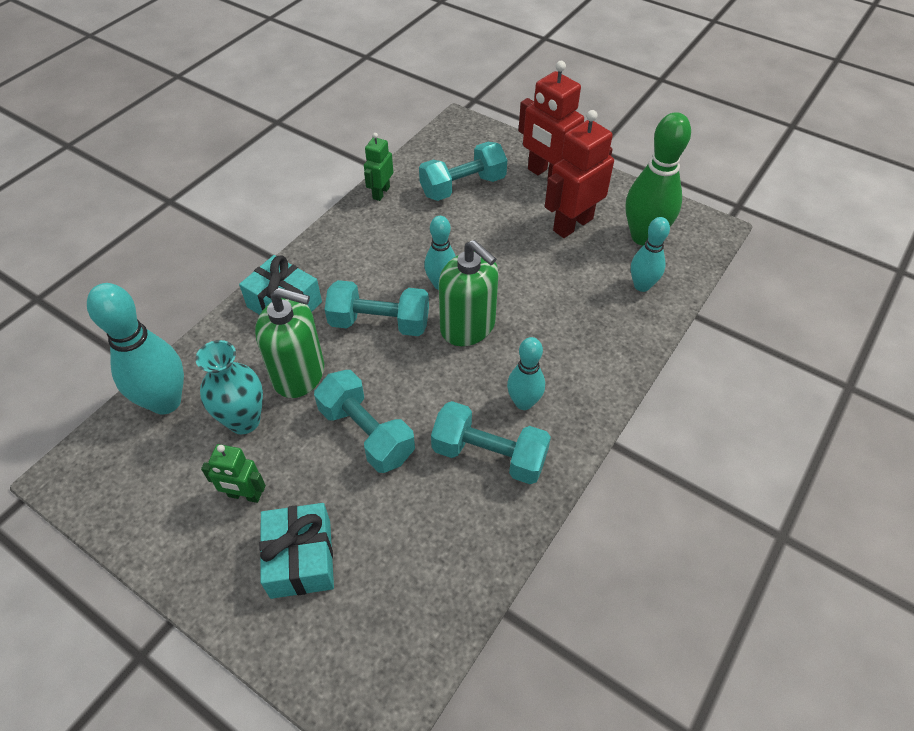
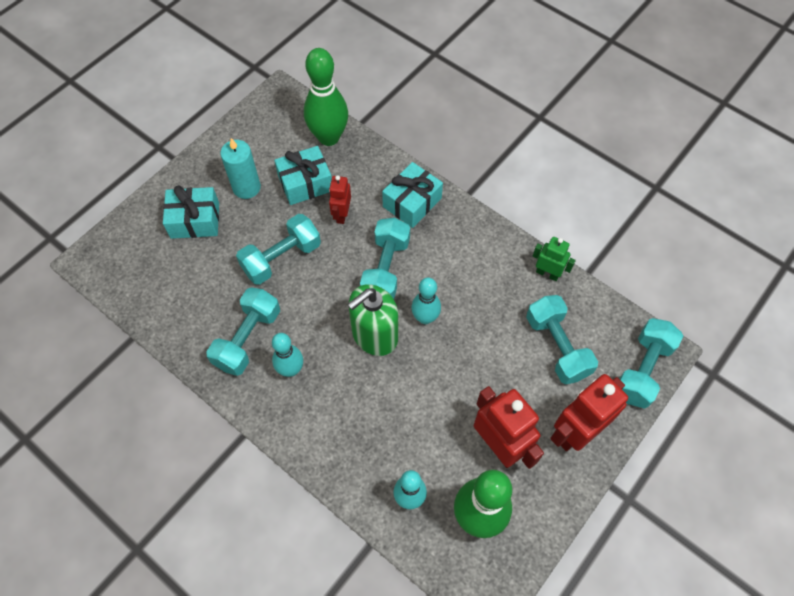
camera: 95 degrees right, 10 degrees up
(165, 402) = (329, 137): turquoise bowling pin -> green bowling pin
(244, 421) = (305, 183): turquoise vase -> turquoise gift
(244, 495) = (246, 187): green robot -> turquoise candle
(299, 374) = (341, 214): green soap dispenser -> red robot
(479, 135) = (642, 370): none -> turquoise dumbbell

